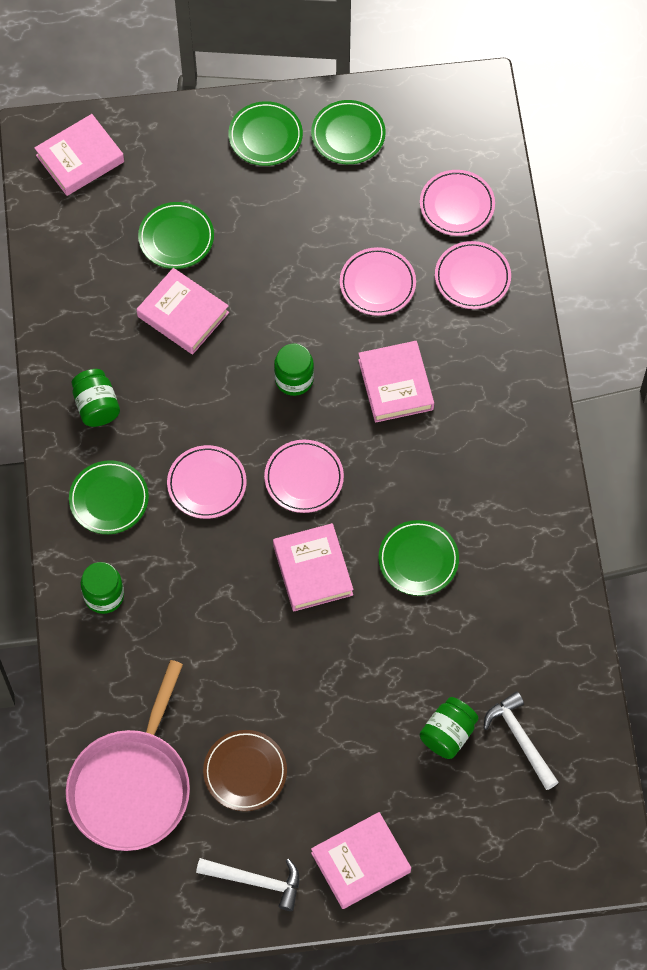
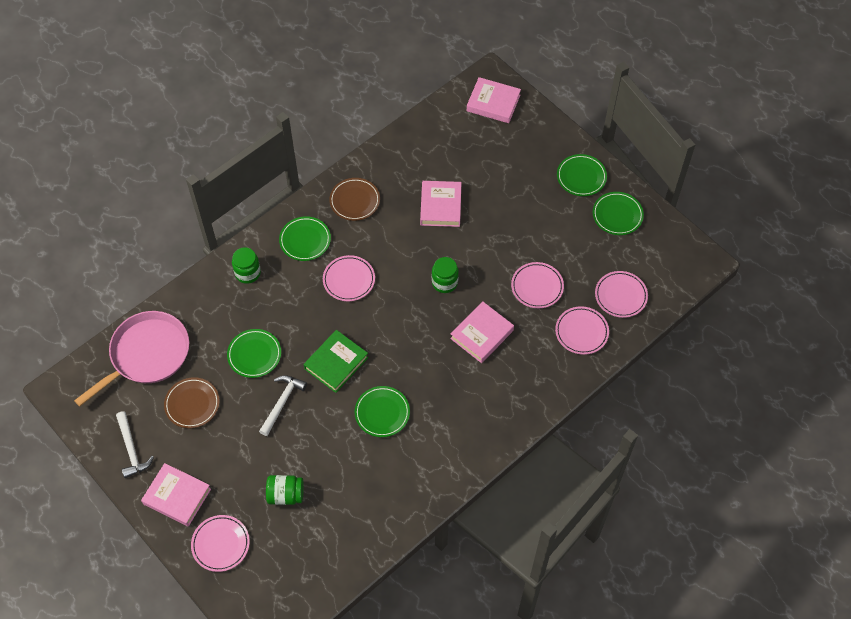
camera: 55 degrees right, 5 degrees down
(96, 406) = (355, 201): green jar -> brown plate
(132, 787) = (147, 354): pink pan -> pink pan turned 150 degrees clockwise
(176, 238) = (483, 174): green plate -> green plate (254, 355)
(304, 478) = (388, 324): pink plate -> pink plate (220, 544)
(312, 570) = (336, 363): pink book -> green book
(520, 739) = (309, 536): white hammer -> white hammer (282, 402)

